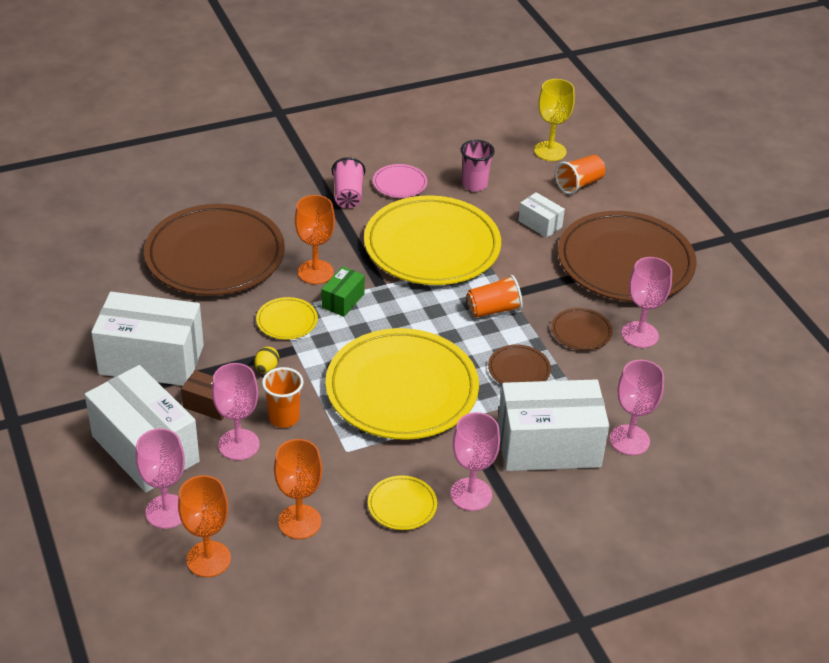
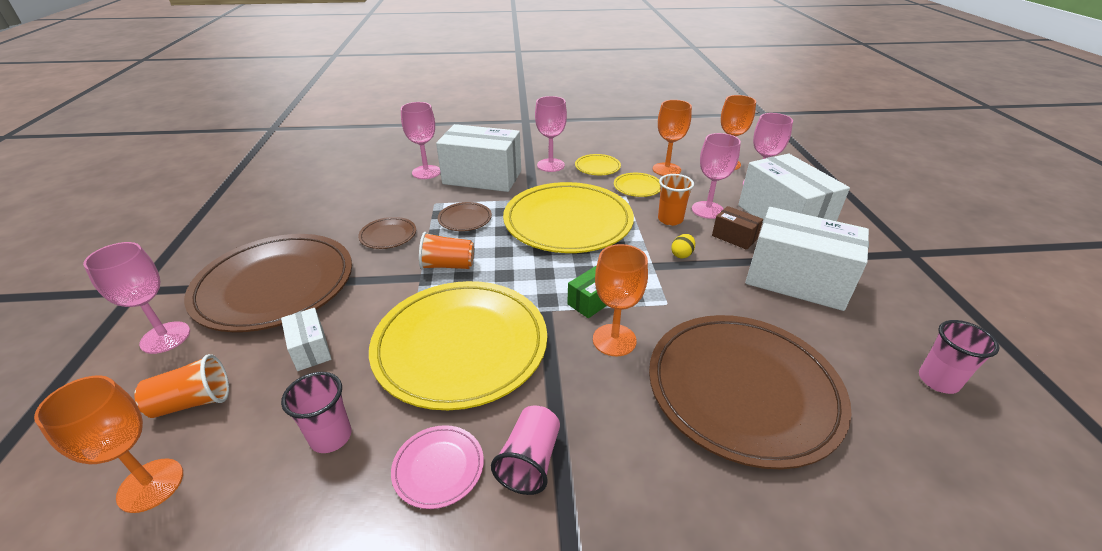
camera: 160 degrees left, 5 degrees down
(65, 288) = (938, 381): none -> pink cup
(287, 321) = (657, 291): yellow plate -> yellow plate (637, 187)
(550, 151) = (151, 485): yellow goblet -> orange goblet
(640, 335) = (343, 225): pink goblet -> pink goblet (165, 337)

